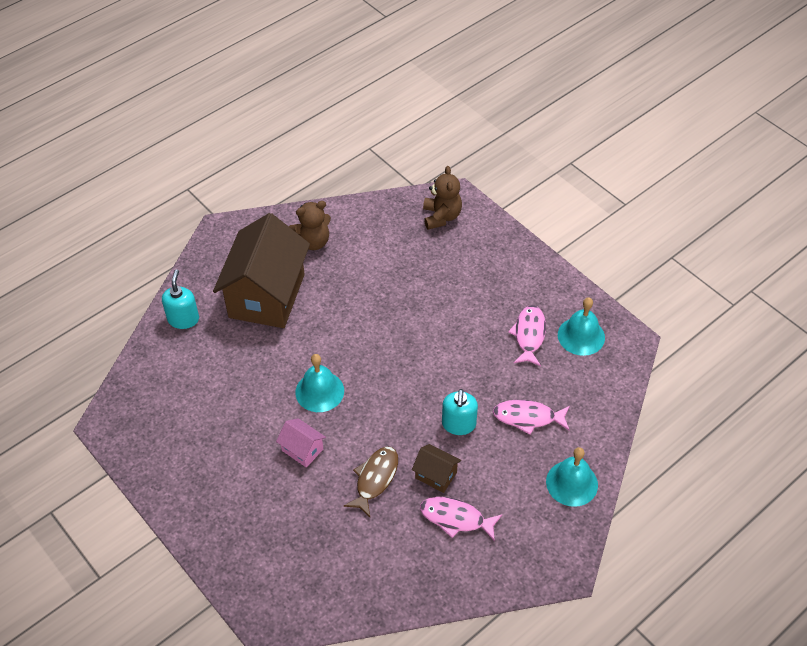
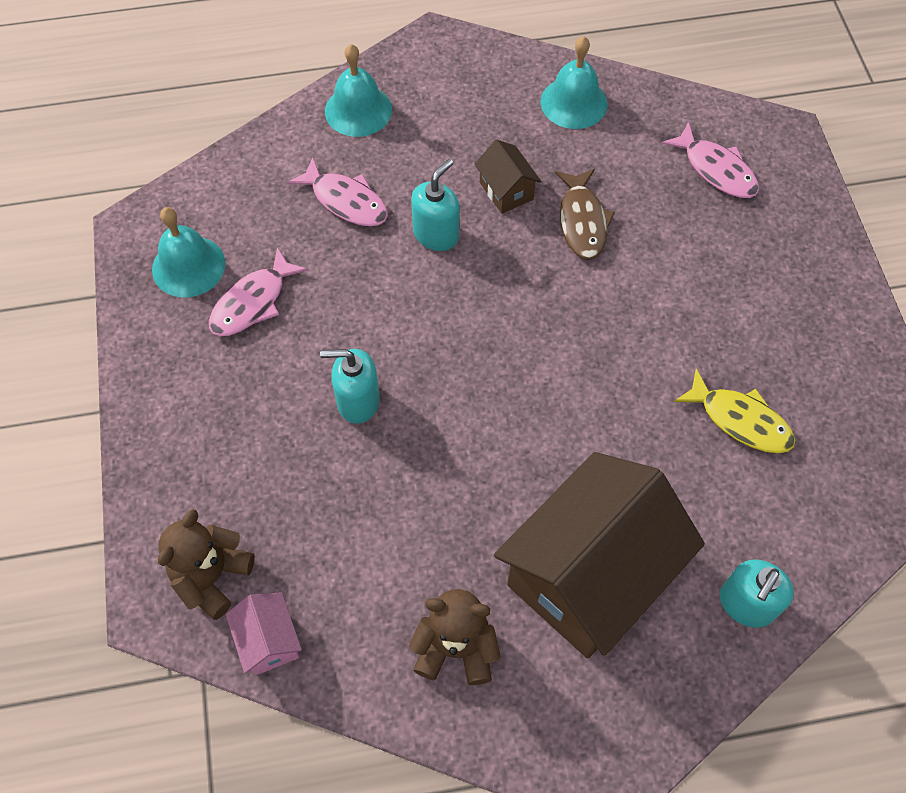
camera: 150 degrees left, 10 degrees up
(221, 404) = (740, 420): none -> yellow fish
(302, 450) = (655, 300): pink house -> pink house (269, 641)
(319, 391) = (590, 369): turquoise bell -> turquoise bell (573, 102)
(375, 479) = (582, 221): brown fish -> brown fish turned 60 degrees counterclockwise
(433, 315) = (357, 401): none -> turquoise soap dispenser
(456, 518) = (515, 136): pink fish -> pink fish (716, 169)

